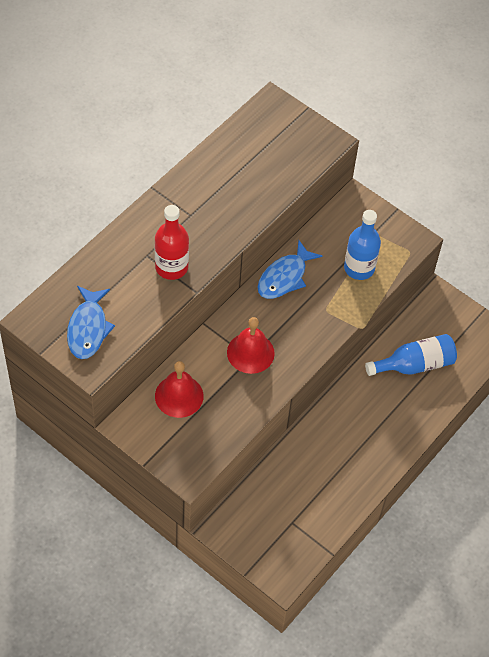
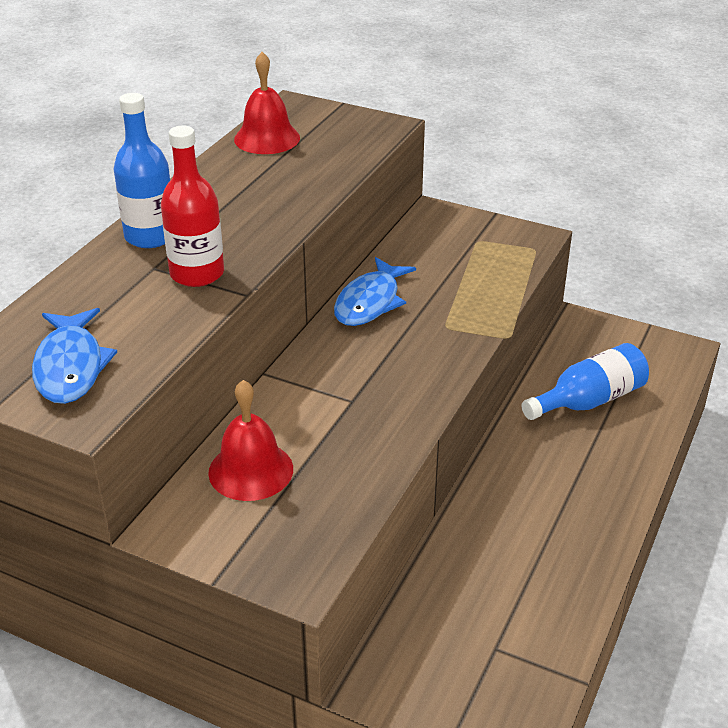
camera: 10 degrees left, 20 degrees down
(250, 352) = (351, 394): red bell -> red bell (267, 138)
(359, 268) = (473, 275): blue bottle -> blue bottle (150, 236)

